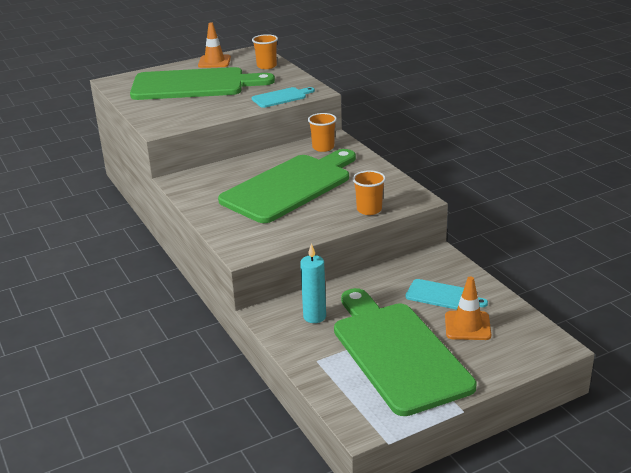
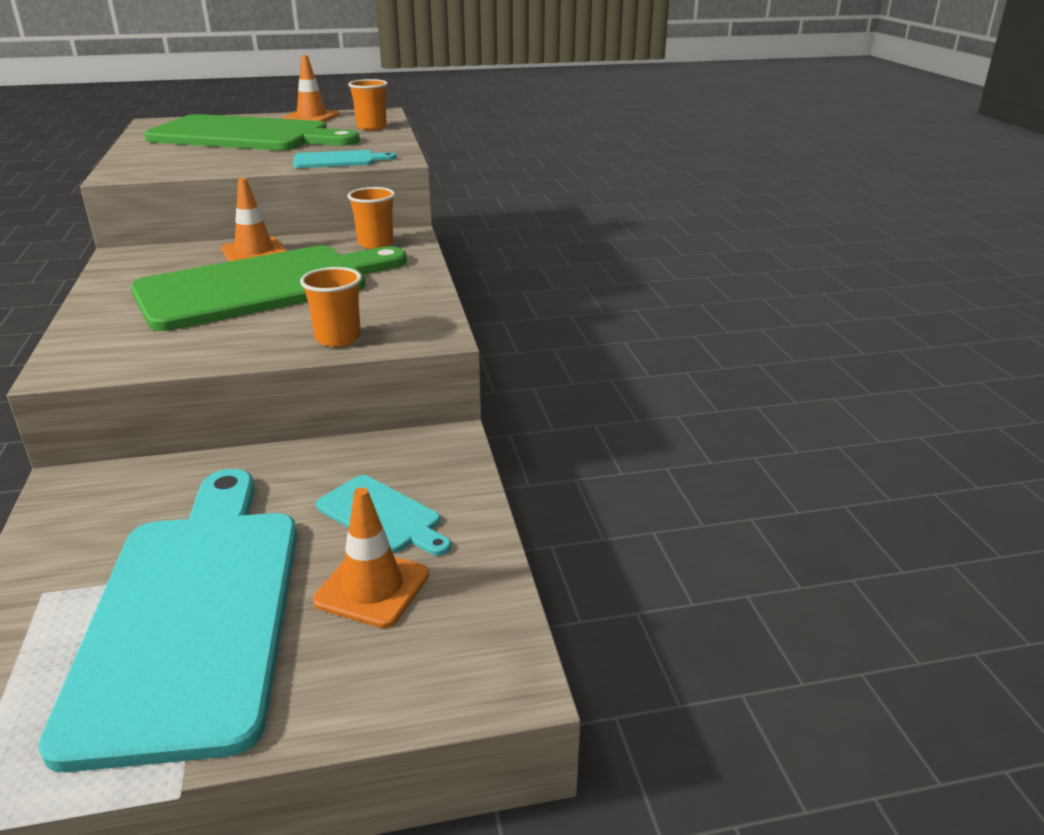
camera: 15 degrees right, 0 degrees up
(257, 165) = (254, 252): none -> orange traffic cone
(314, 317) = (134, 506): turquoise candle -> none
(397, 353) = (192, 613): green cutting board -> turquoise cutting board

